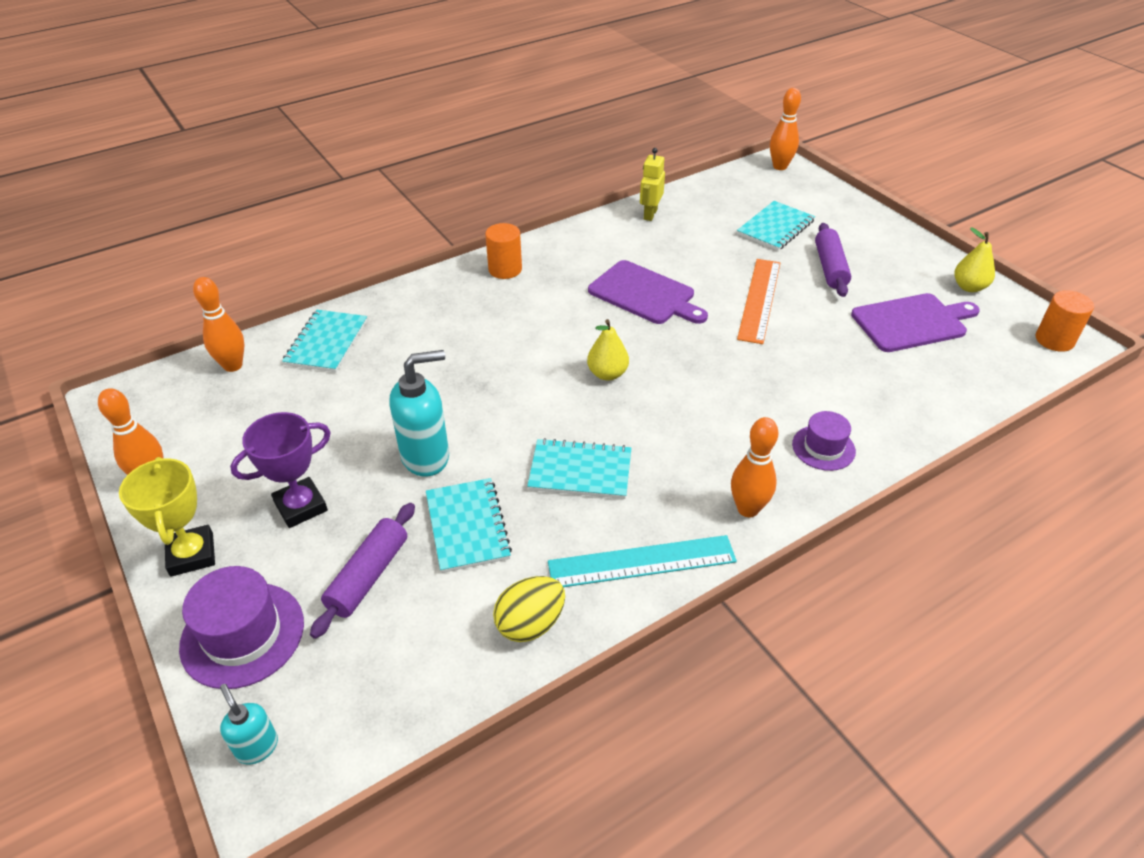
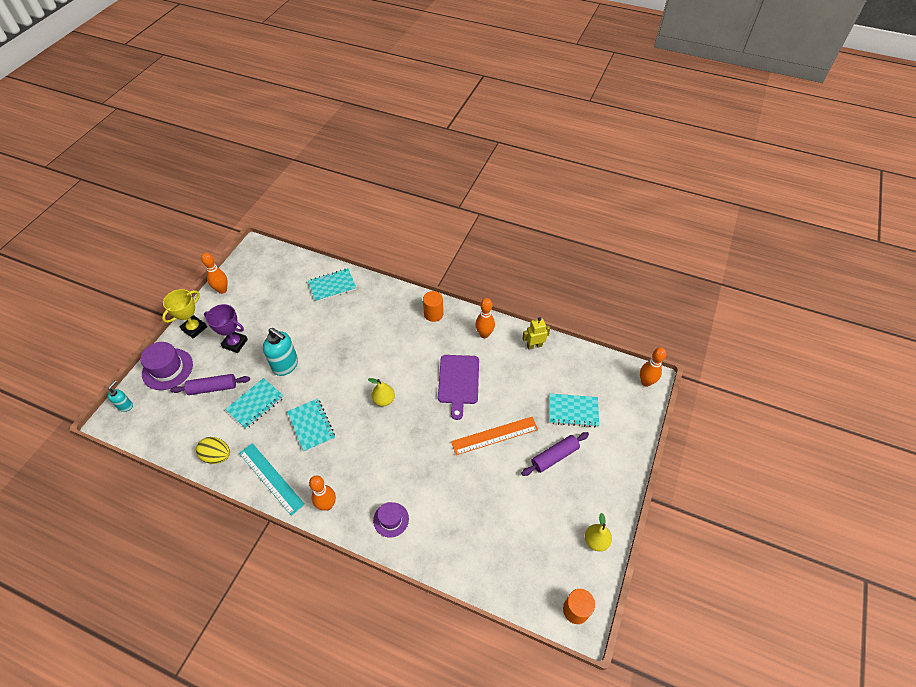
camera: 55 degrees right, 10 degrees up
(233, 365) = (297, 267): orange bowling pin -> orange bowling pin (484, 334)
(912, 322) = (532, 522): purple cutting board -> none

